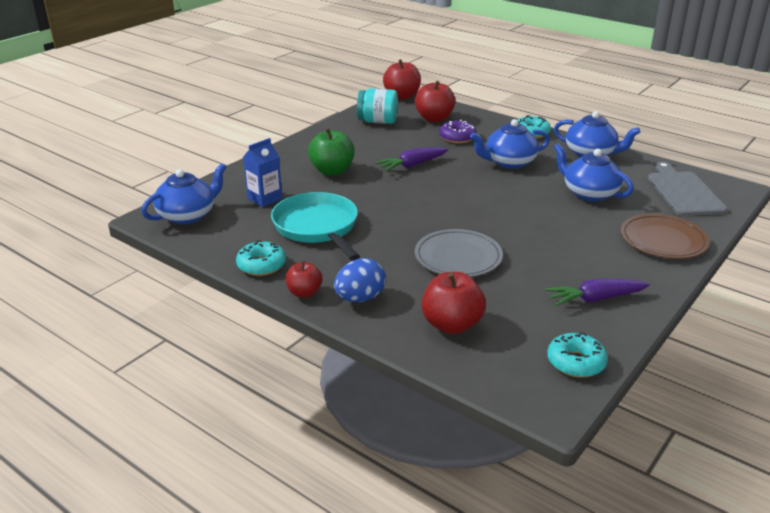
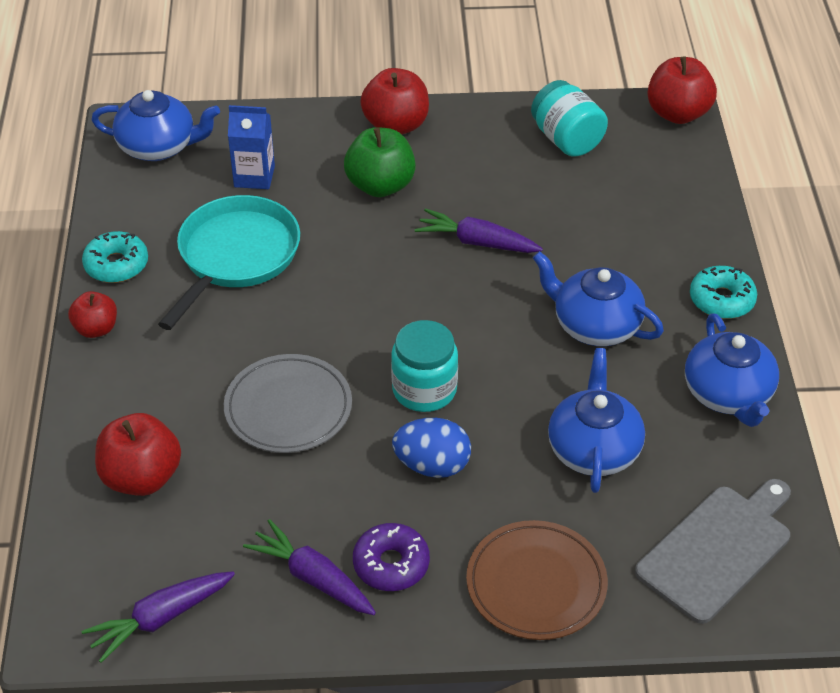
camera: 50 degrees right, 15 degrees up
(360, 298) = (125, 376): blue egg -> blue egg (432, 465)
(434, 119) = (643, 184): red apple -> red apple (396, 125)
(457, 137) = (611, 237): purple donut -> purple donut (391, 564)
(495, 216) = (424, 389): none -> turquoise jar
(576, 362) = (160, 619): turquoise donut -> purple carrot

